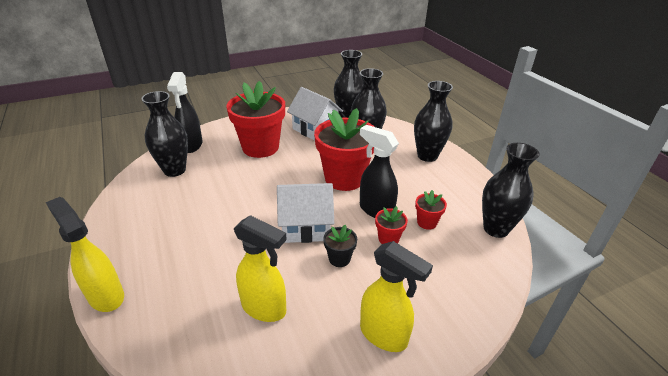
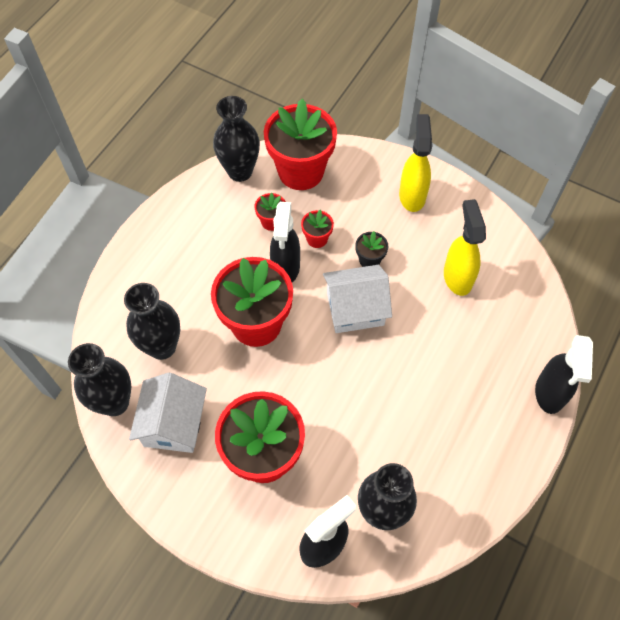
camera: 125 degrees left, 25 degrees up
(106, 296) = (549, 393): yellow spray bottle -> black spray bottle
(306, 227) = (355, 309): white house -> white house turned 60 degrees counterclockwise
(427, 156) = (151, 270): black vase -> none
(473, 266) = (301, 171): none -> red flower pot

